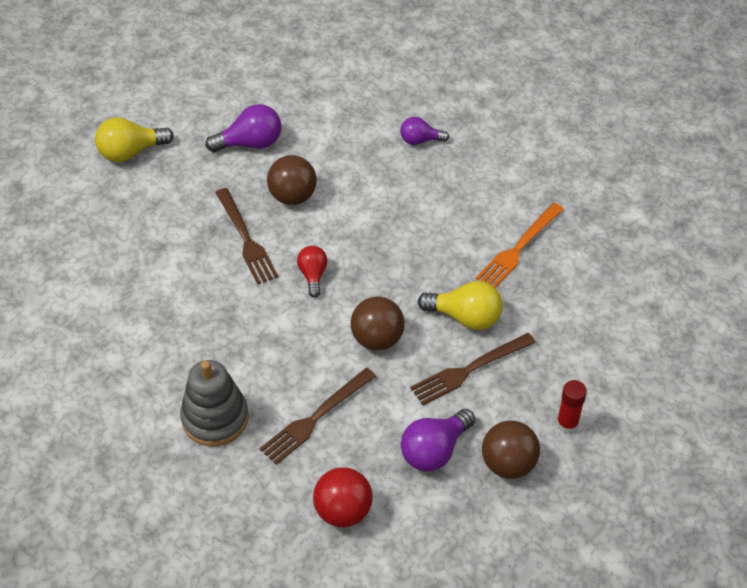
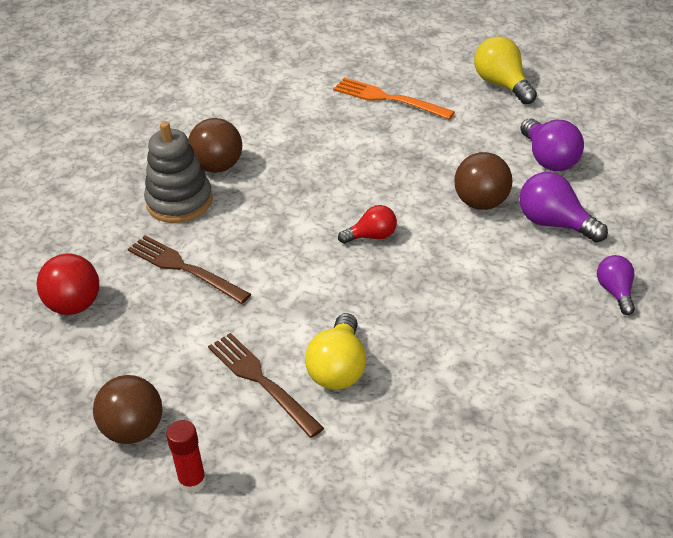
camera: 85 degrees right, 10 degrees down
(246, 239) = (409, 181): brown fork -> none
(377, 339) = (294, 299): brown ball -> brown ball (218, 166)
(434, 450) = (149, 365): purple light bulb -> purple light bulb (556, 223)
(518, 248) = (462, 407): orange fork -> orange fork (388, 99)

